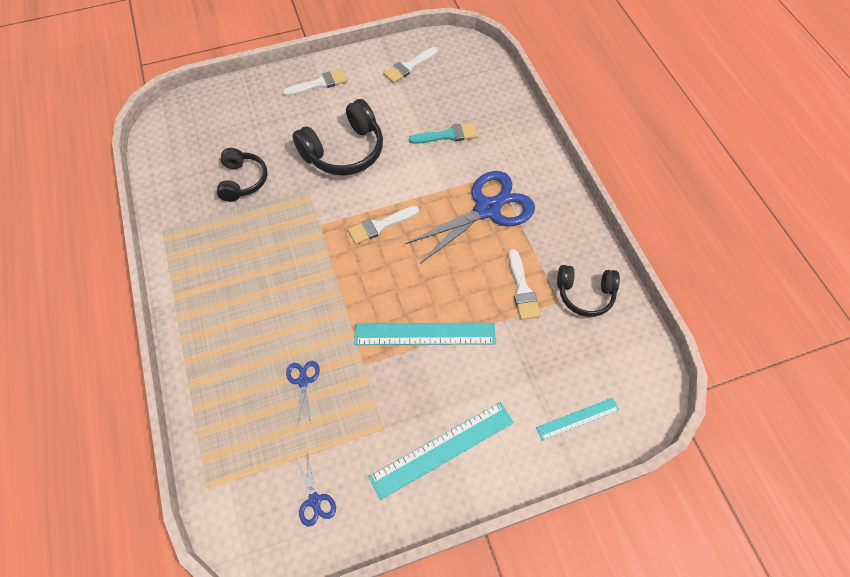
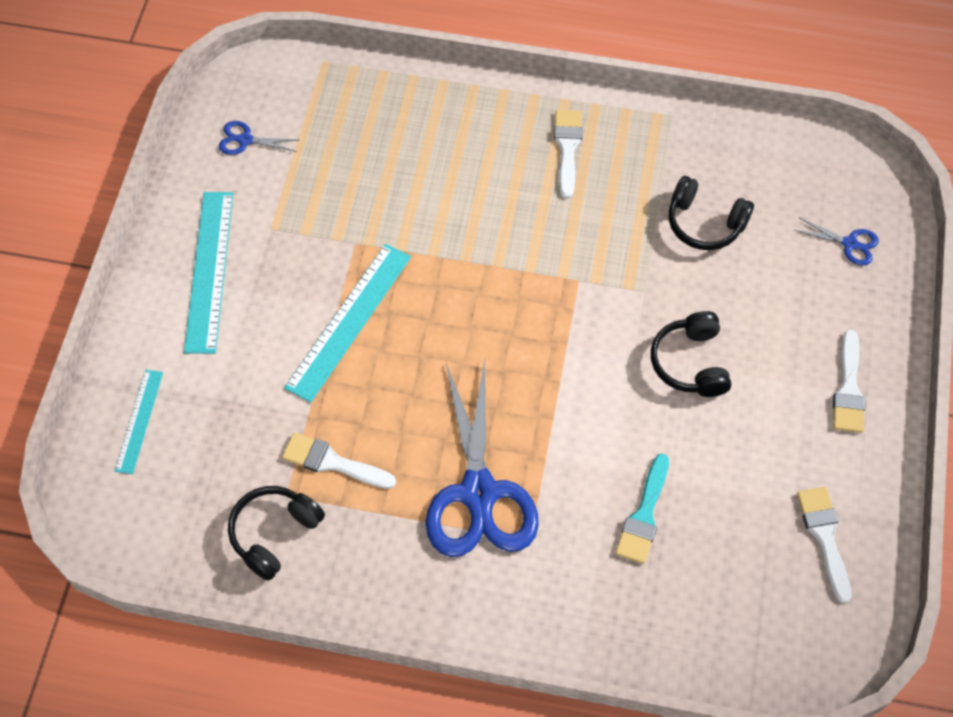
camera: 120 degrees right, 0 degrees up
(303, 381) = (376, 179): blue scissors -> blue scissors (849, 244)
(344, 151) = (690, 363): black headphones -> black headphones, size x0.63
(380, 225) = (534, 347): white brush -> white brush (567, 148)

